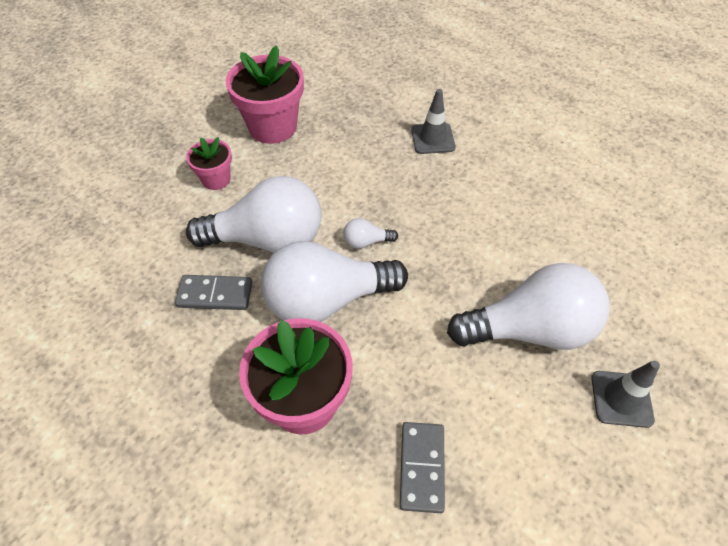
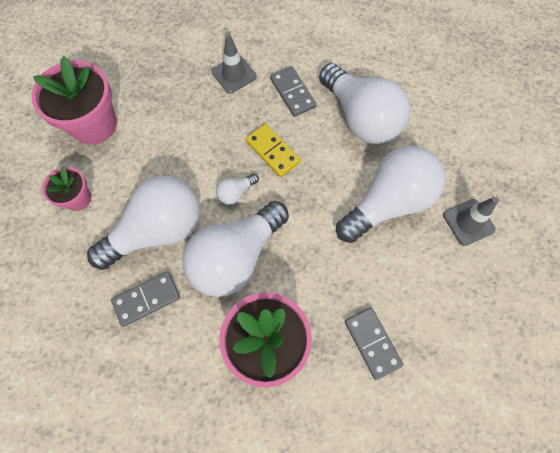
camera: 30 degrees left, 15 degrees up
(429, 222) = (273, 151): none -> yellow domino
(484, 179) = (293, 93): none -> grey domino
(547, 232) = (361, 117): none -> white light bulb

